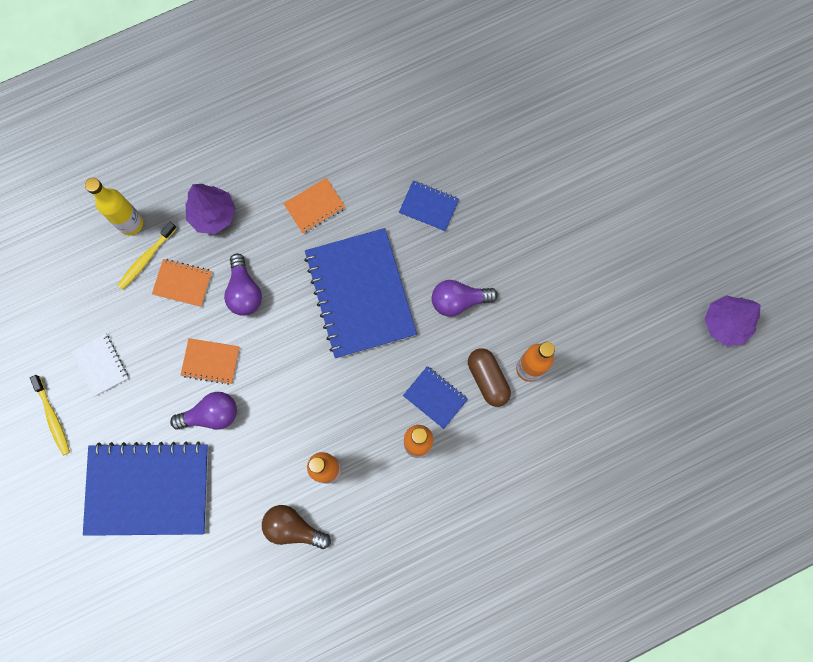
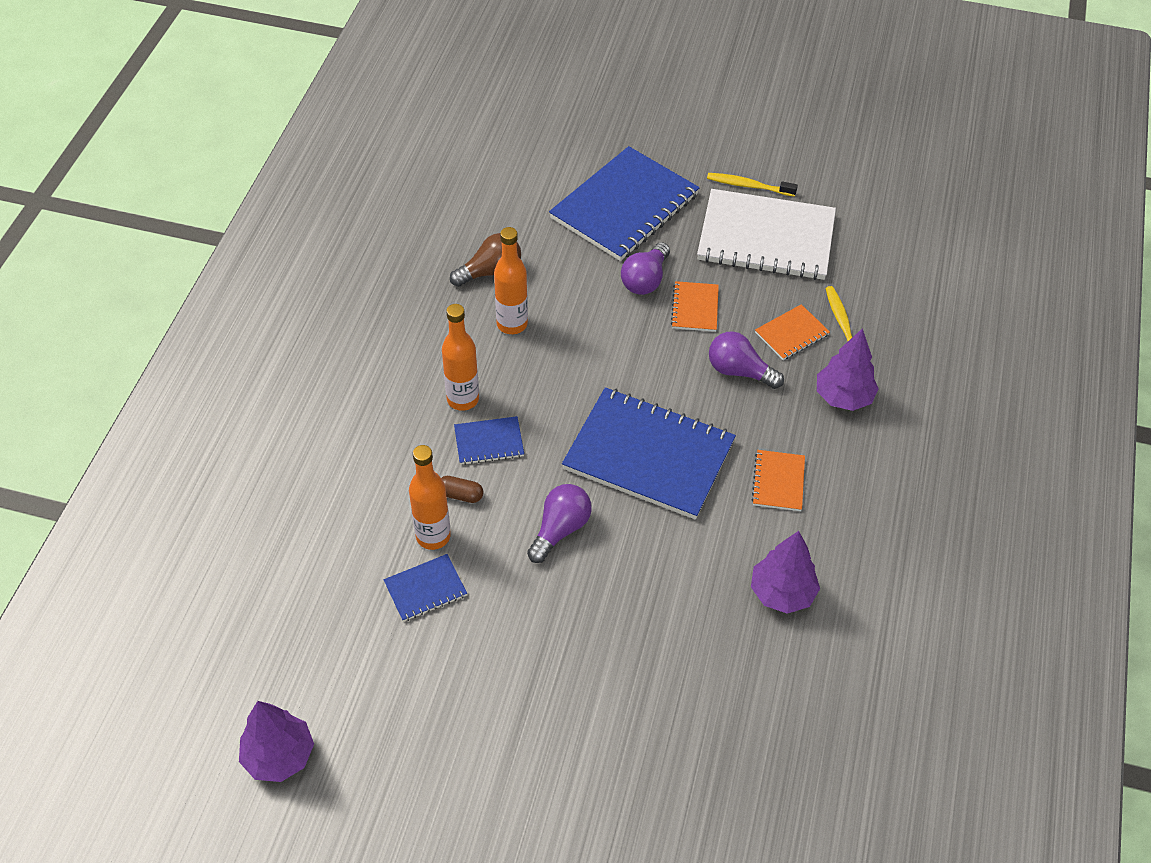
camera: 130 degrees right, 25 degrees down
(101, 365) = (766, 238): white notebook -> white notebook, size x2.22
(131, 223) = (890, 333): yellow bottle -> none
(210, 361) = (695, 308): orange notebook -> orange notebook turned 45 degrees counterclockwise
(392, 150) = (782, 593): none -> purple tree
(429, 206) = (686, 579): blue notebook -> blue notebook (425, 589)
(487, 379) = (460, 495): brown capsule -> brown capsule, size x0.62

